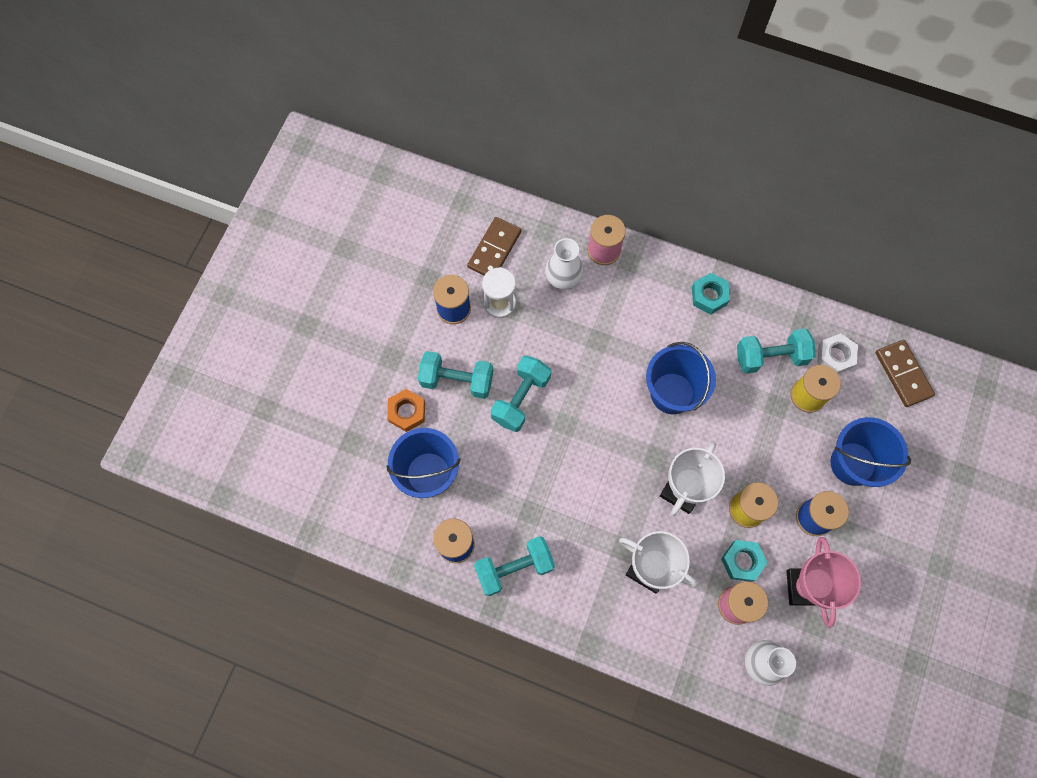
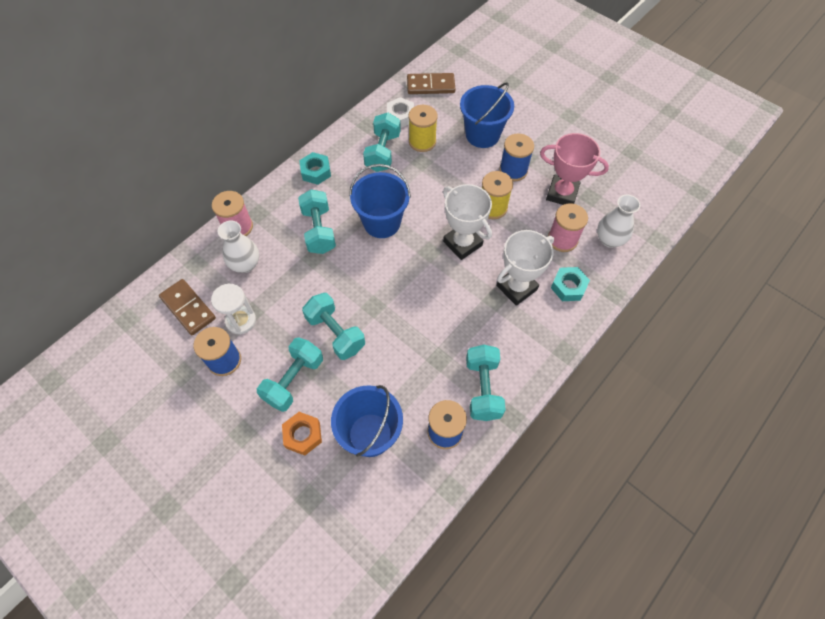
camera: 70 degrees left, 10 degrees down
(633, 332) = (319, 230): none -> turquoise dumbbell
(742, 561) = (531, 224): turquoise nut -> turquoise nut (568, 287)

